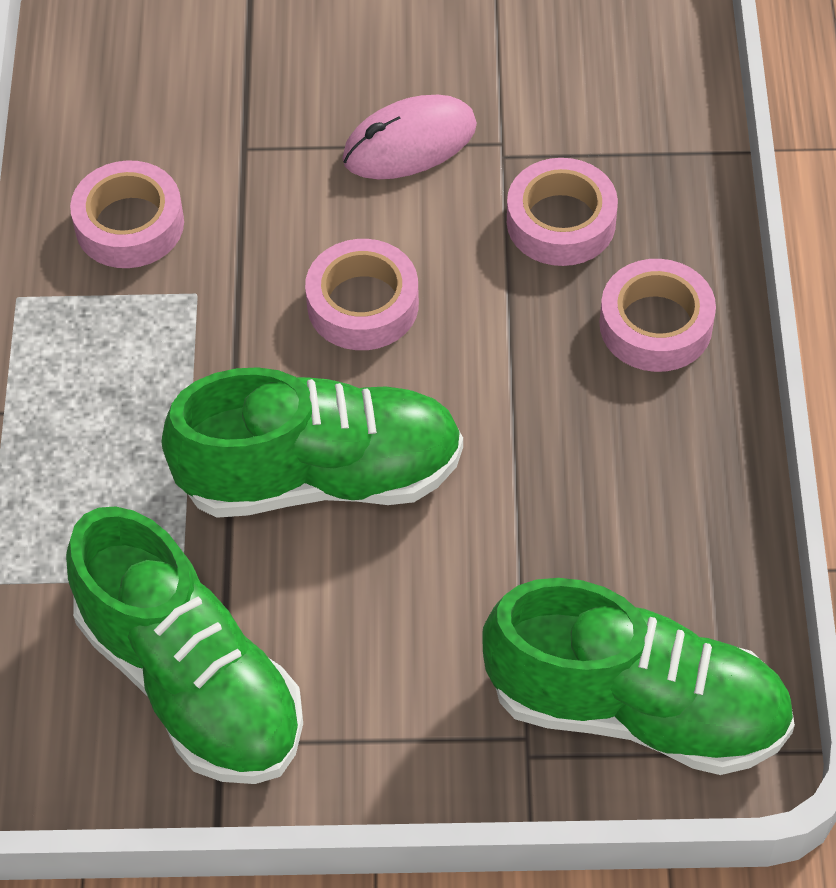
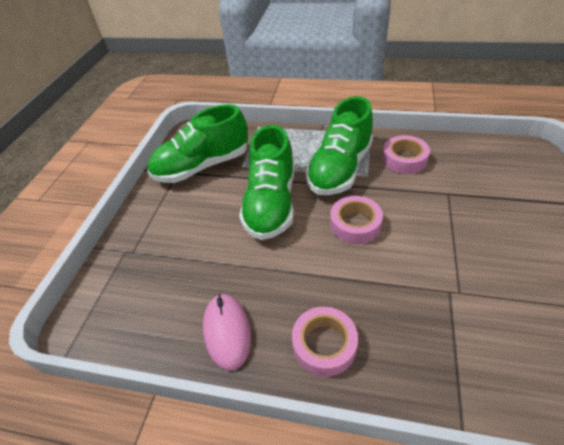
camera: 105 degrees right, 10 degrees down
(409, 143) = (456, 252): pink mouse -> pink mouse (227, 331)
(561, 222) = (401, 311): pink tape -> none
(636, 709) = (122, 291): green shoe -> green shoe (340, 169)

